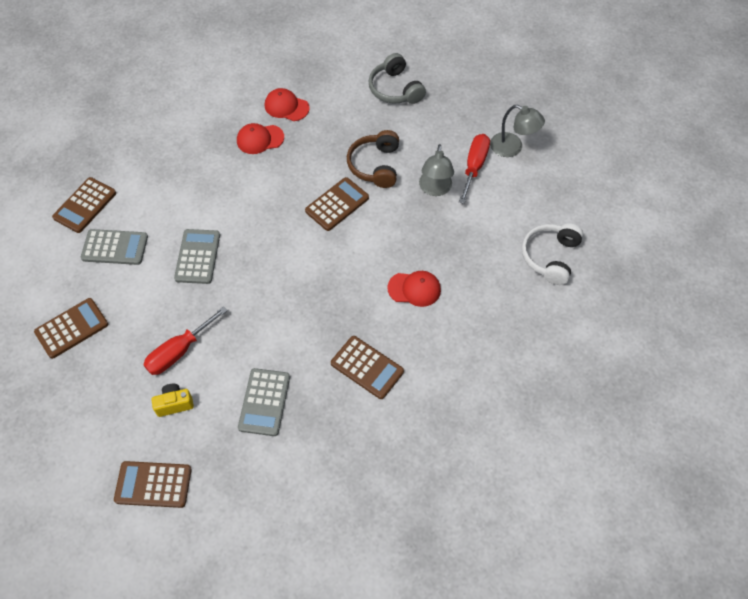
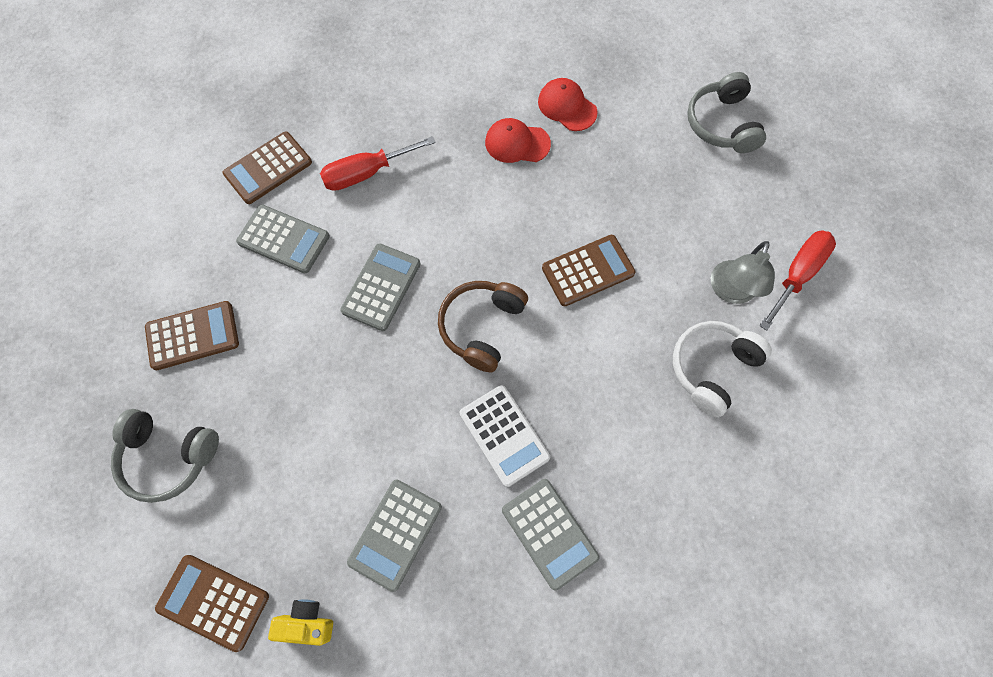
camera: 20 degrees right, 10 degrees up
(85, 409) = (168, 457): none -> grey headphones
(174, 404) = (280, 492): yellow camera -> yellow camera (307, 622)
(179, 351) = (311, 417): red screwdriver -> red screwdriver (366, 173)
(316, 320) = (504, 435): none -> white calculator
(367, 367) = (549, 533): brown calculator -> grey calculator
(375, 165) = (658, 229): brown headphones -> brown headphones (481, 327)
(414, 289) = (653, 435): red cap -> none
(512, 148) = (862, 263): grey lamp -> none
(550, 257) = (866, 453): white headphones -> white headphones (711, 368)

